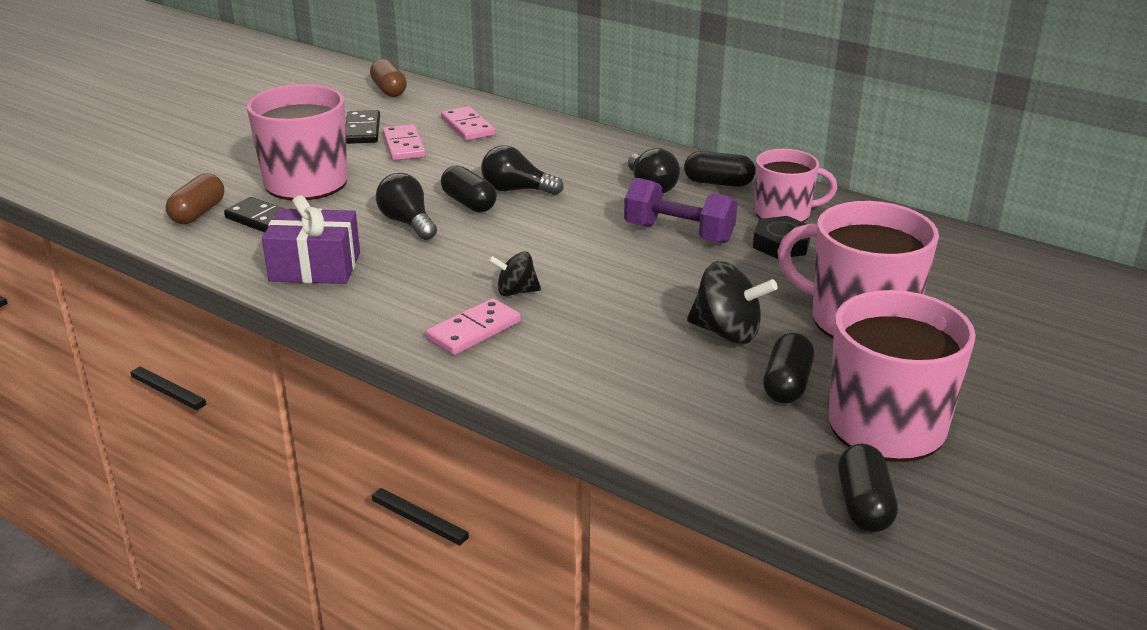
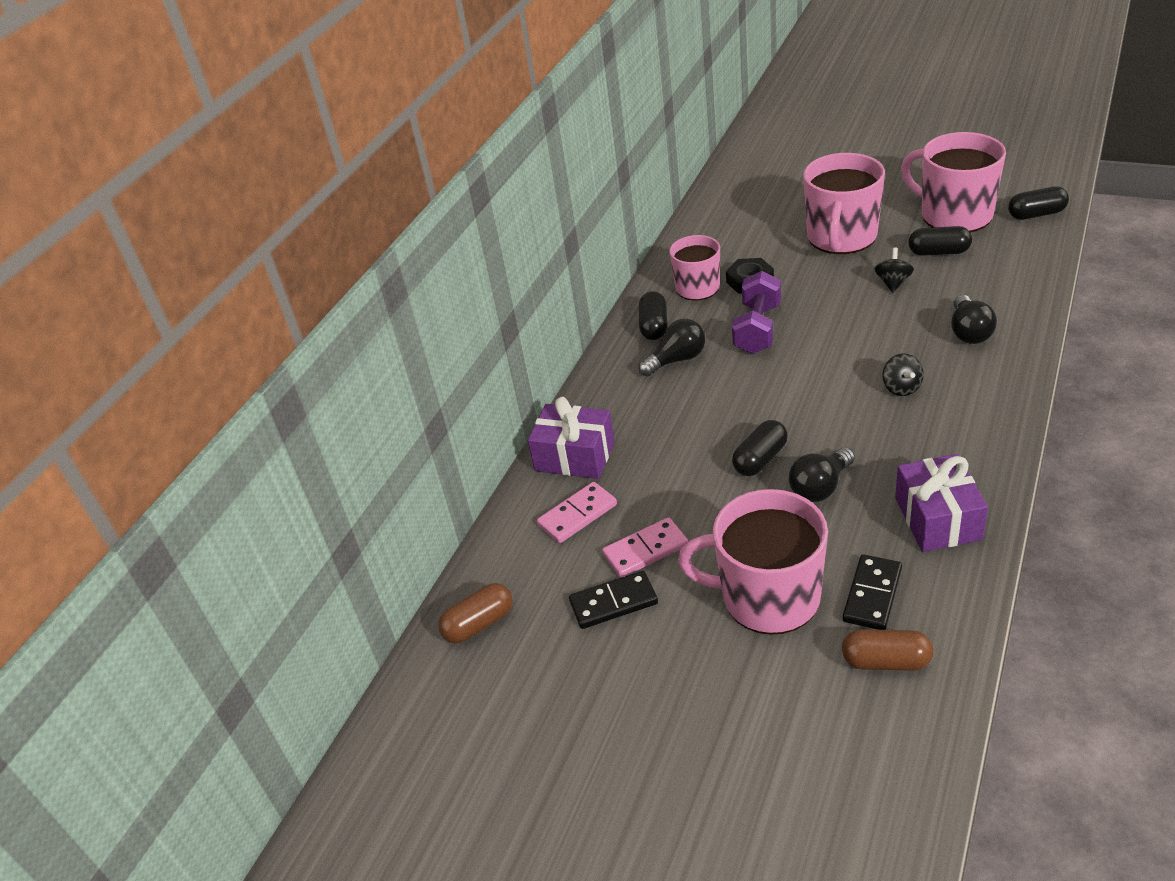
camera: 95 degrees left, 10 degrees up
(473, 330) = (972, 393): pink domino -> none
(516, 190) = (718, 436): black light bulb -> black light bulb (969, 332)
(541, 132) = (574, 456): none -> purple gift
(727, 333) = (893, 283): black spinning top -> black spinning top, size x0.62

